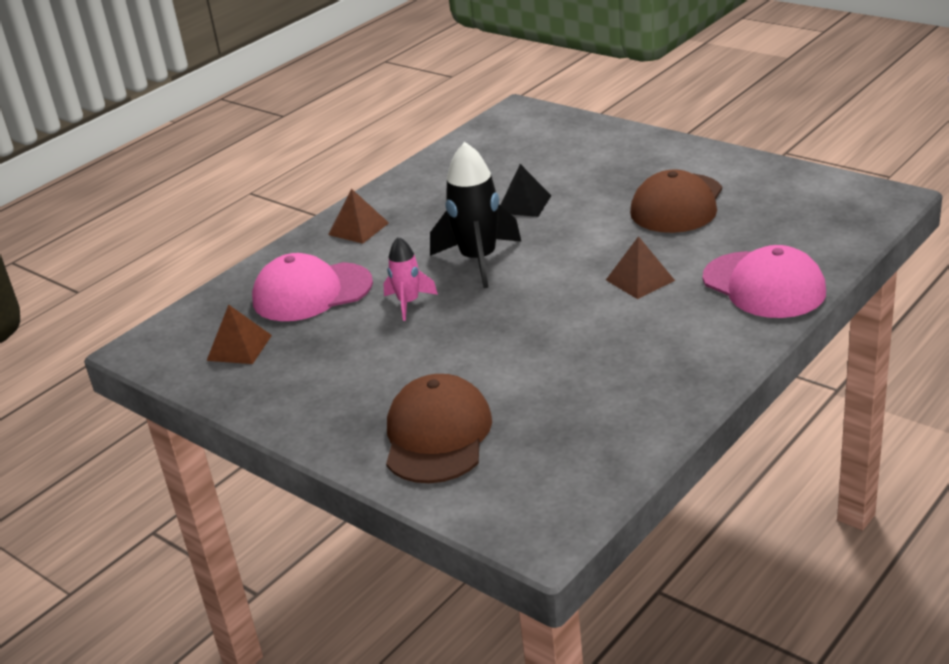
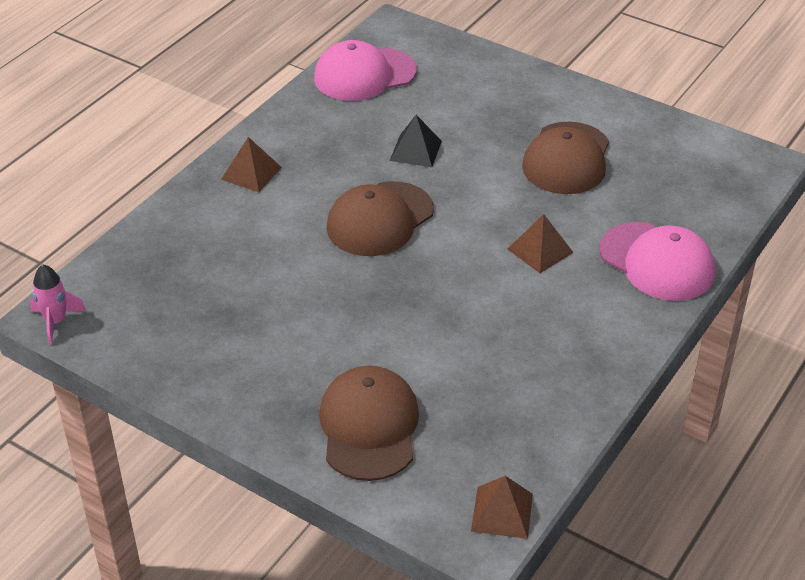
camera: 10 degrees left, 10 degrees up
(239, 347) = (155, 317): brown pyramid -> brown pyramid (502, 512)
(312, 292) = (217, 252): pink cap -> pink cap (364, 75)
(409, 303) = (317, 269): pink rocket -> pink rocket (56, 321)
(479, 260) = (380, 219): black rocket -> brown cap

